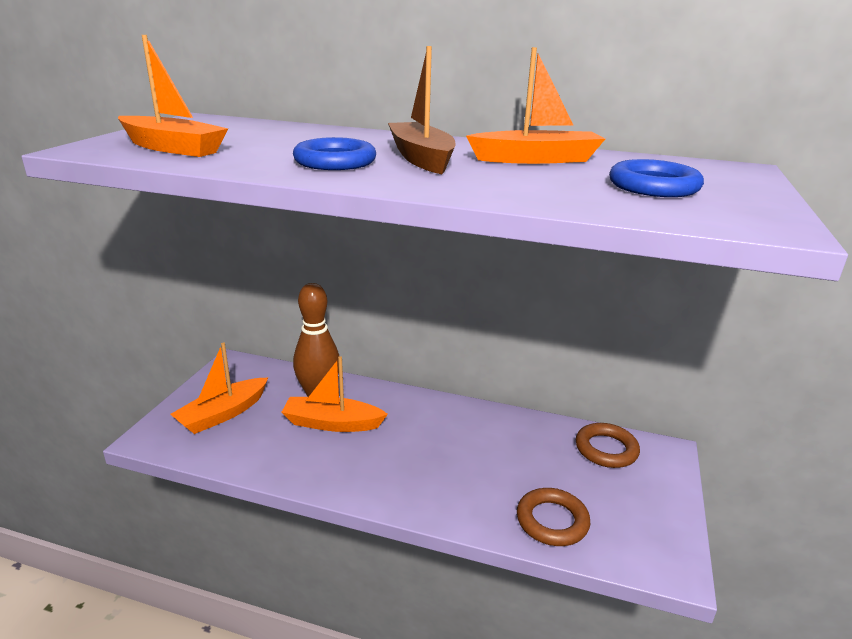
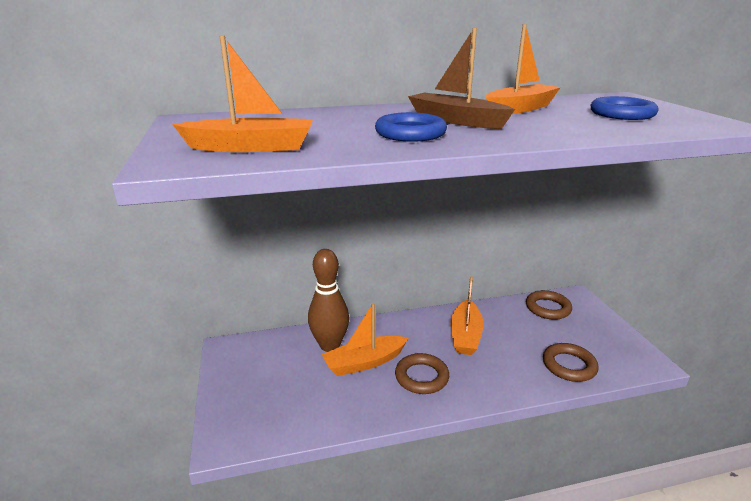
camera: 30 degrees left, 0 degrees up
(223, 414) = (268, 392): orange boat -> orange boat (465, 335)
(370, 460) = (421, 377): none -> brown ring

